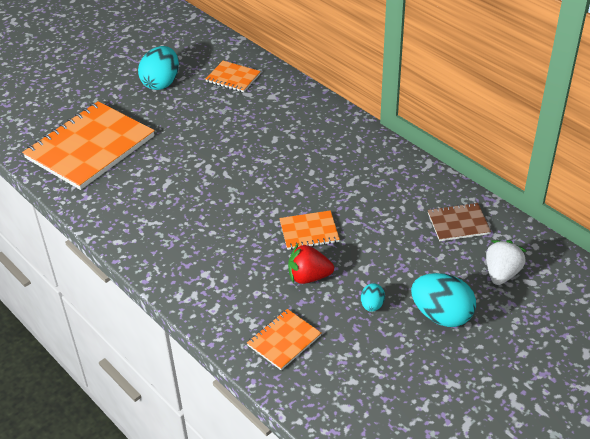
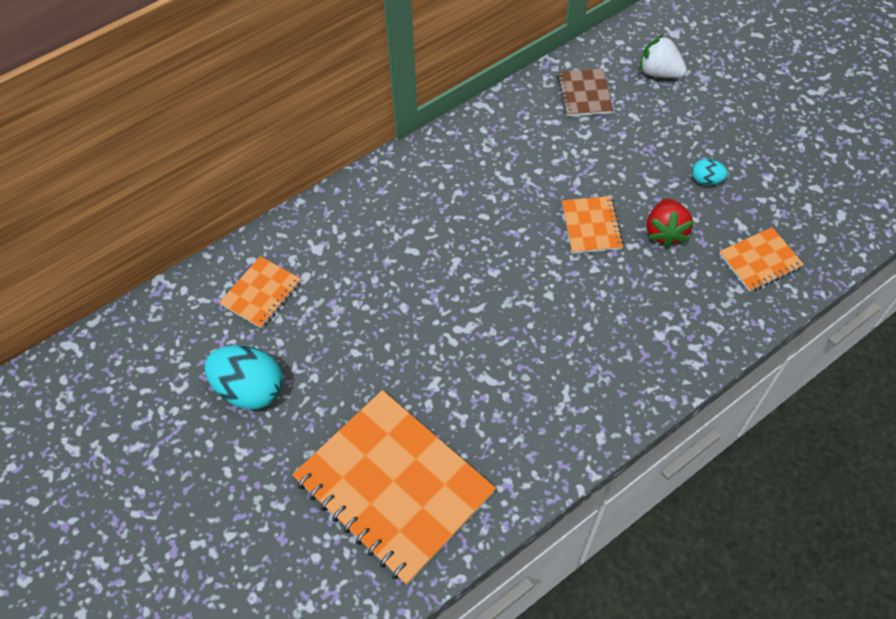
camera: 85 degrees left, 15 degrees up
(284, 340) = (760, 261): orange notebook -> orange notebook turned 75 degrees counterclockwise
(441, 315) = (717, 126): turquoise egg -> none

